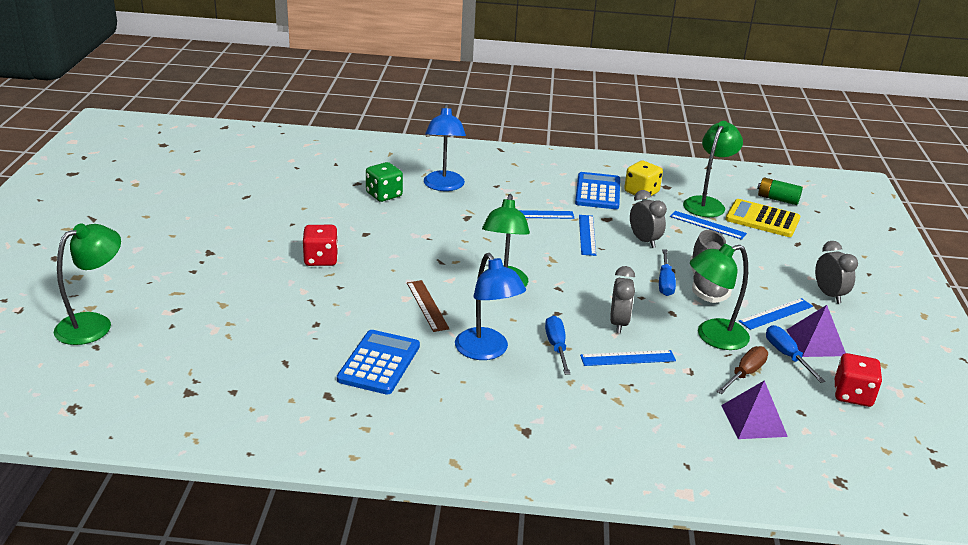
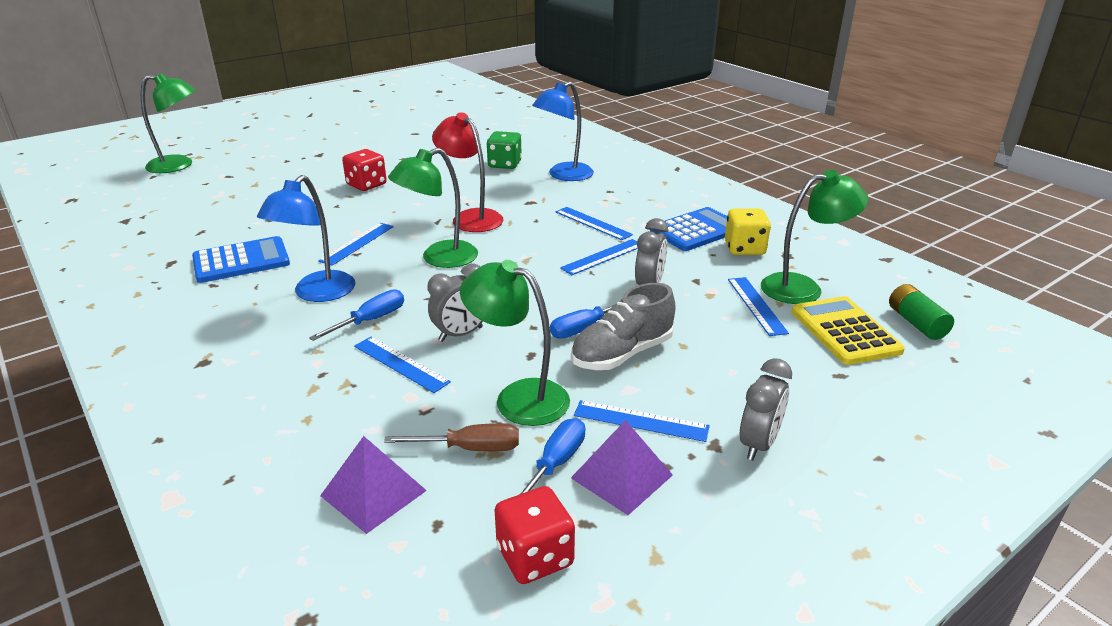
camera: 50 degrees right, 0 degrees up
(427, 305) = (357, 243): brown ruler -> blue ruler
(456, 247) = (471, 217): none -> red lamp

